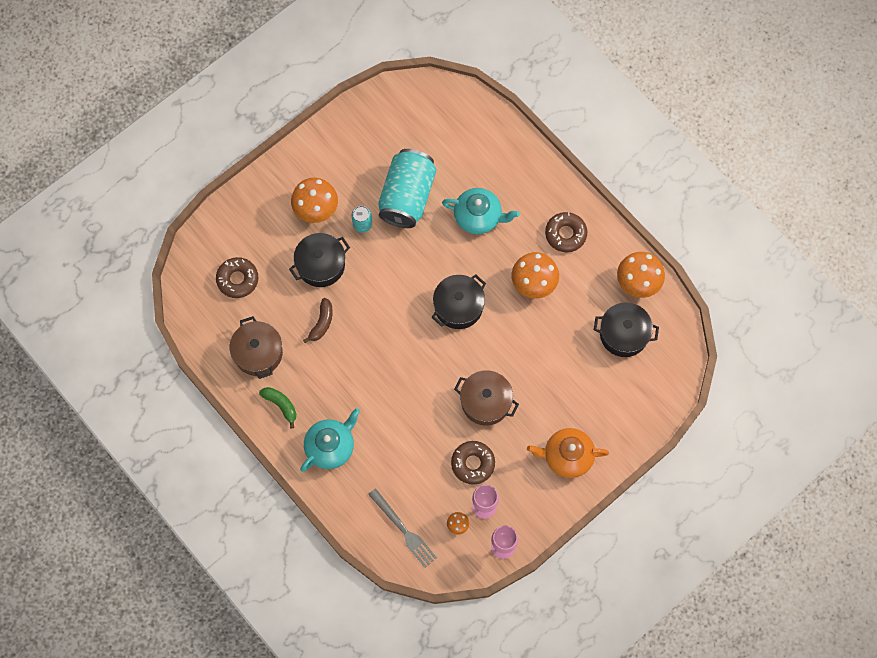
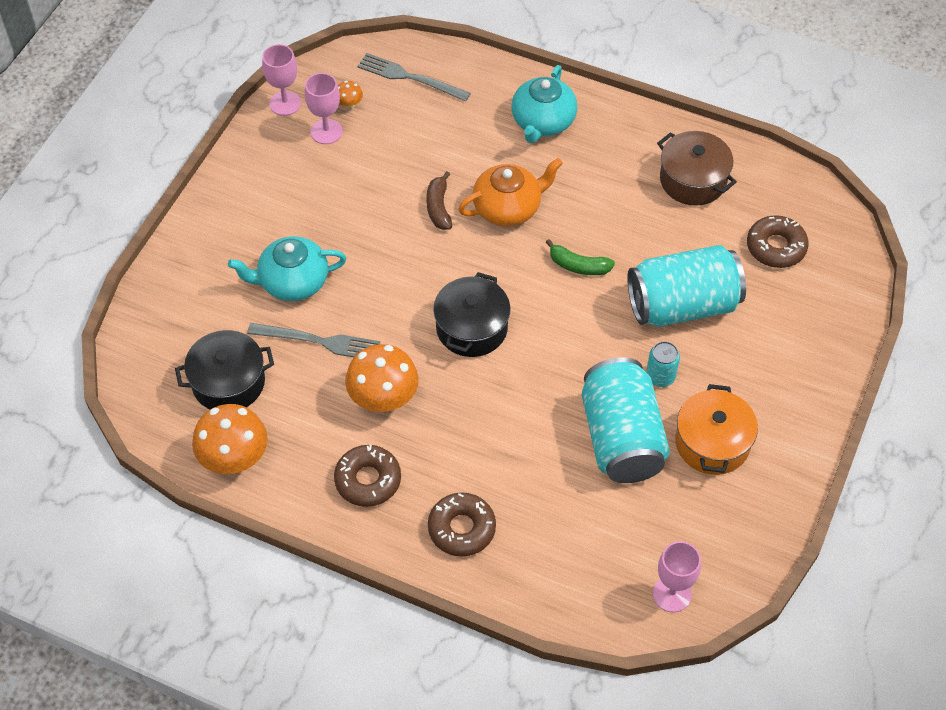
camera: 155 degrees right, 15 degrees down
(281, 405) = (628, 139): green banana -> green banana (578, 266)
(316, 209) = (735, 370): orange mushroom -> none
(321, 265) = (682, 305): black pot -> turquoise can
(322, 323) = (637, 241): brown banana -> brown banana (438, 207)
(357, 171) = (712, 443): none -> orange pot
(430, 99) = (672, 594): none -> pink goblet
(473, 464) = (362, 167): brown donut -> brown donut (461, 528)
(478, 217) = (505, 452): turquoise teapot -> turquoise teapot (292, 282)
(485, 402) = (379, 235): brown pot -> none
(557, 339) = (318, 341): none -> grey fork
(567, 456) = (247, 217): orange teapot -> orange teapot (508, 208)

